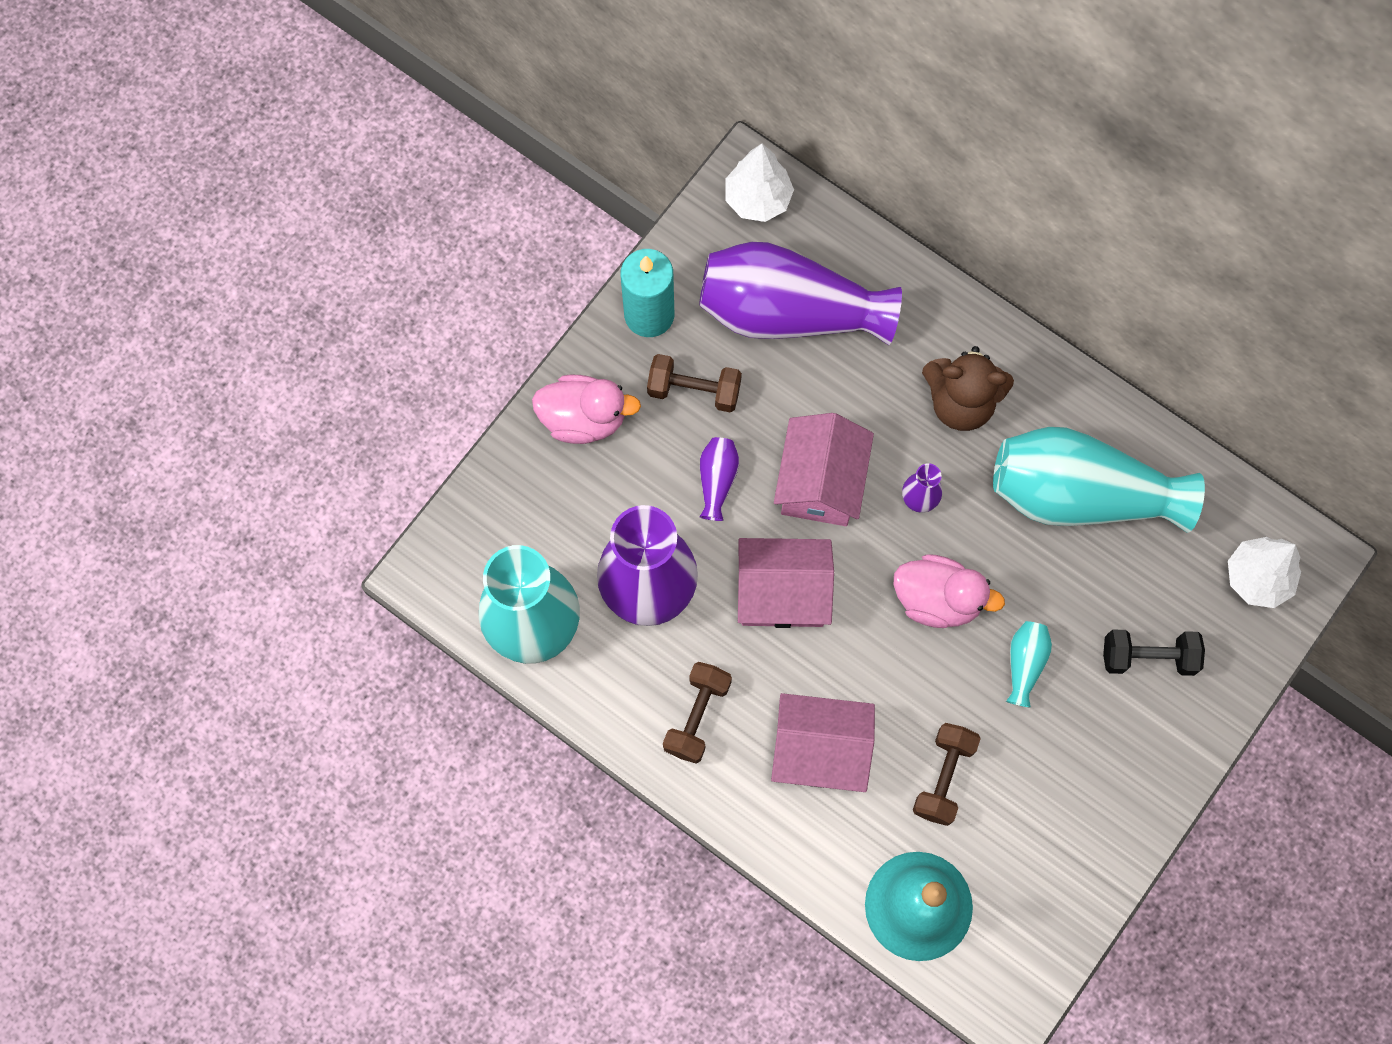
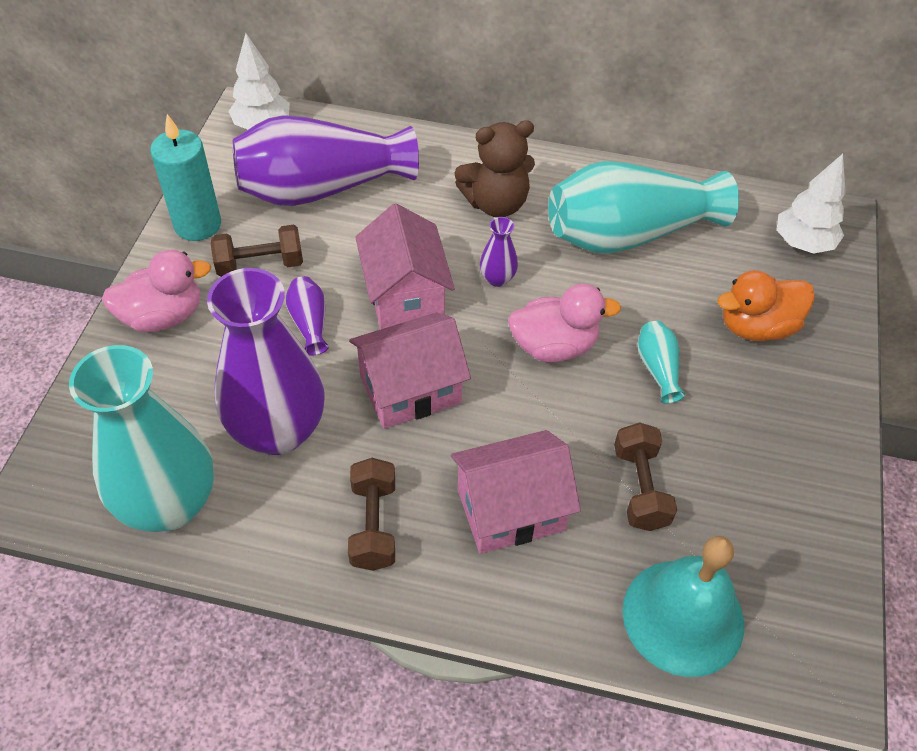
camera: 25 degrees left, 20 degrees down
(1148, 657) = (756, 327): black dumbbell -> orange duck

